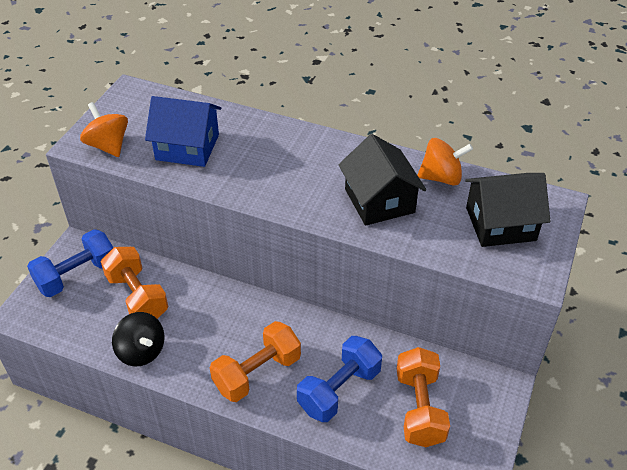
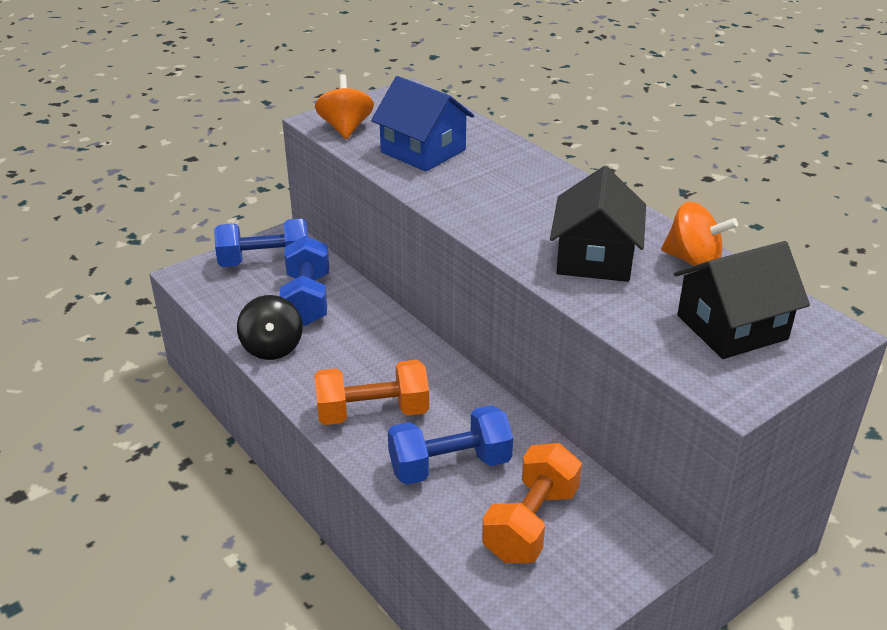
camera: 30 degrees right, 10 degrees down
(137, 296) = (307, 300): orange dumbbell -> blue dumbbell
(500, 224) = (732, 327): black house -> black house turned 45 degrees counterclockwise

